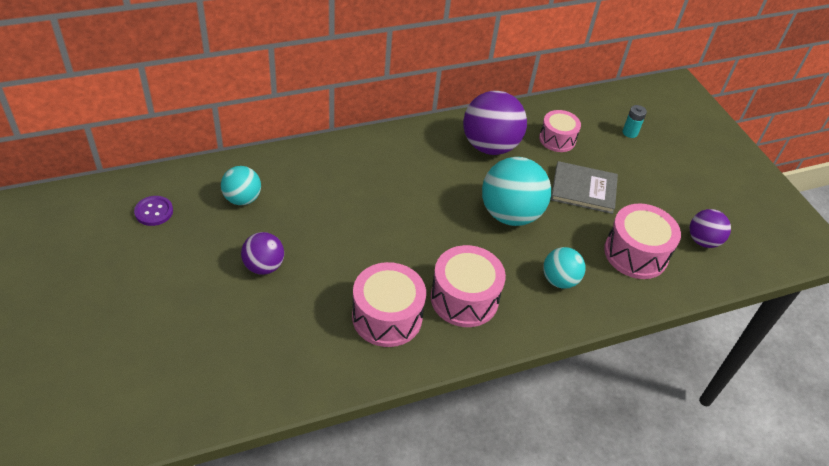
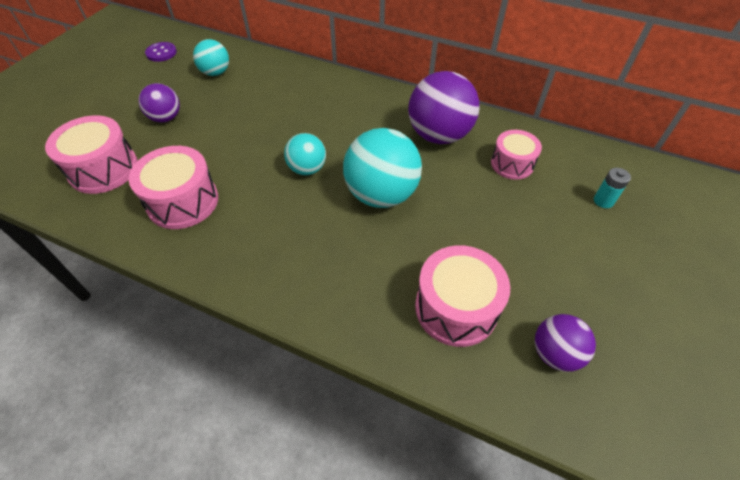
camera: 50 degrees right, 5 degrees up
(464, 298) = (251, 230): pink drum -> pink drum (103, 169)
(559, 280) = (347, 274): turquoise ball -> turquoise ball (307, 169)
(583, 189) = (480, 218): grey book -> none

